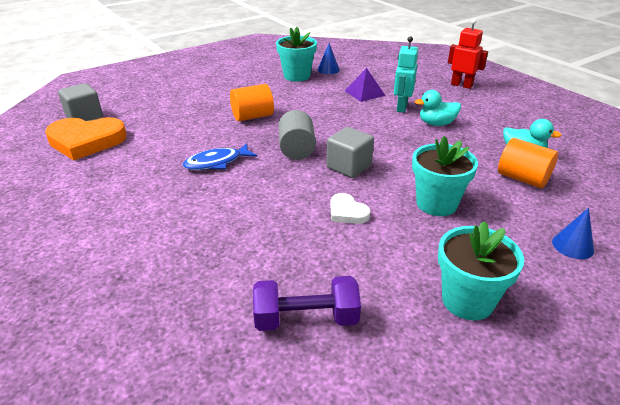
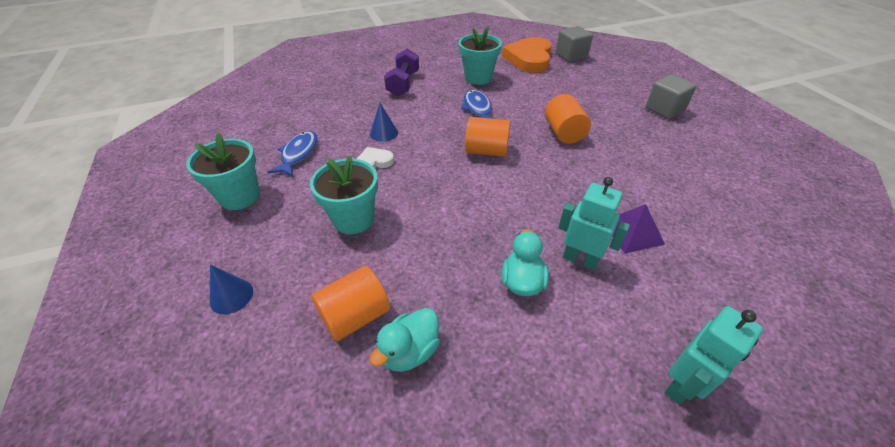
camera: 105 degrees right, 10 degrees up
(297, 76) = (687, 178): turquoise flower pot -> turquoise flower pot (478, 78)
(297, 149) = (486, 151): grey cylinder -> orange cylinder
(306, 319) = (286, 127): purple dumbbell -> purple dumbbell (403, 84)
(328, 70) = (722, 213): blue cone -> blue cone (384, 133)
(349, 167) = (442, 177): grey cube -> grey cube (664, 109)
(362, 279) = (298, 154): none -> blue fish
(461, 85) = (682, 385): red robot -> turquoise robot

